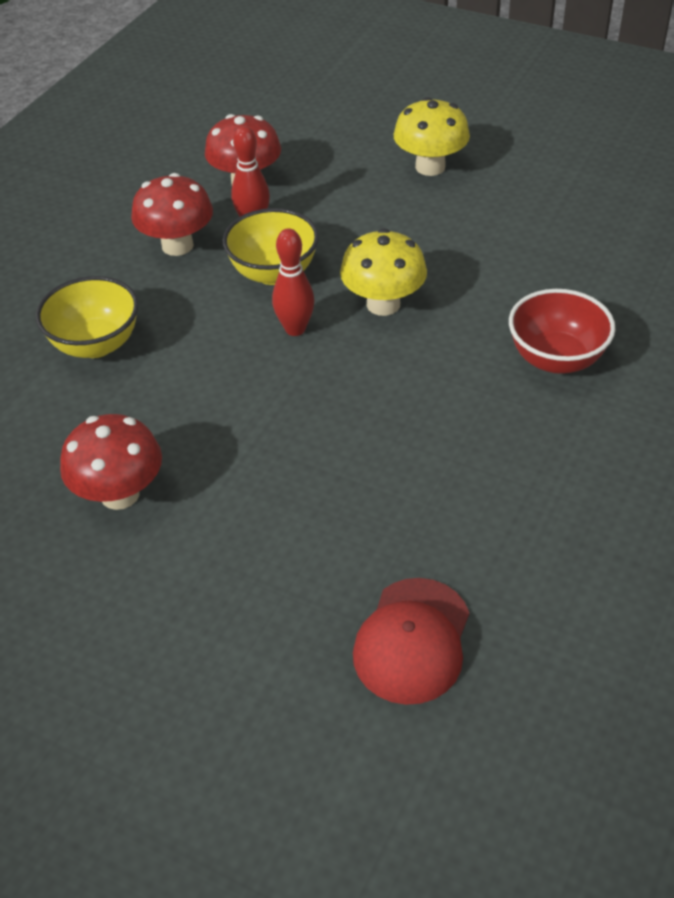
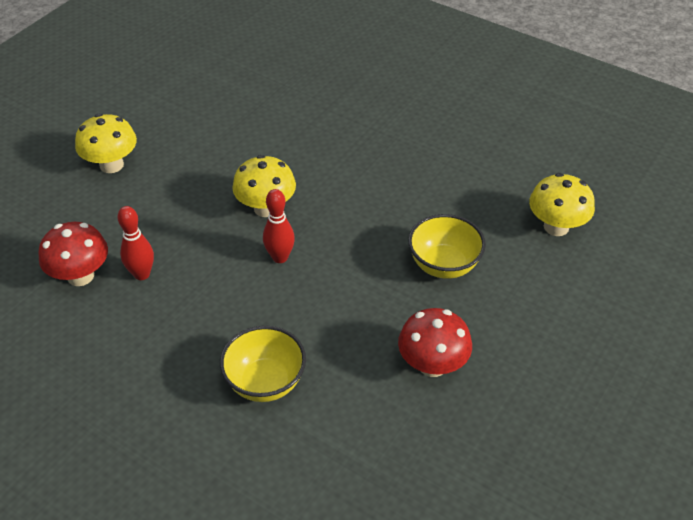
camera: 85 degrees left, 0 degrees up
(177, 245) = (152, 325): red mushroom -> none
(273, 273) = (210, 265): yellow bowl -> yellow bowl (444, 265)
(412, 641) = (556, 227): red cap -> yellow mushroom
(556, 359) = (341, 136): red bowl -> none

